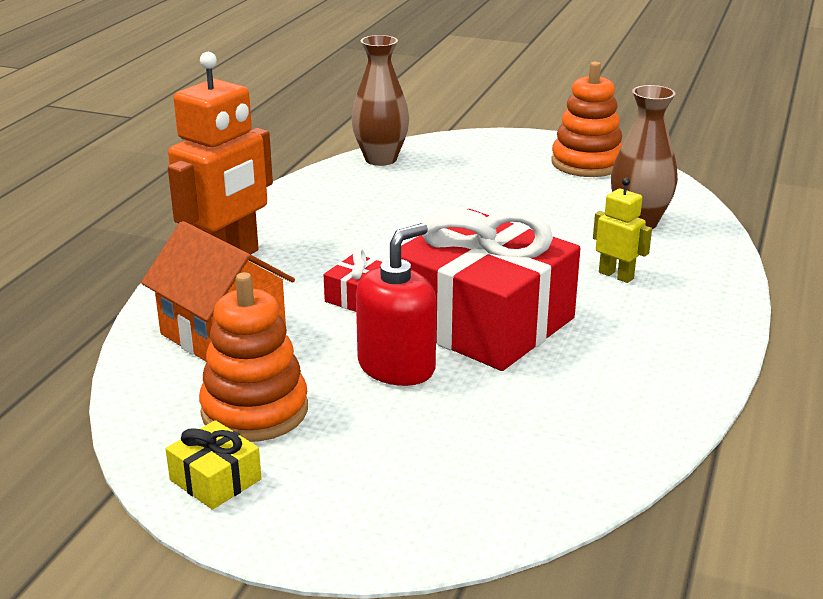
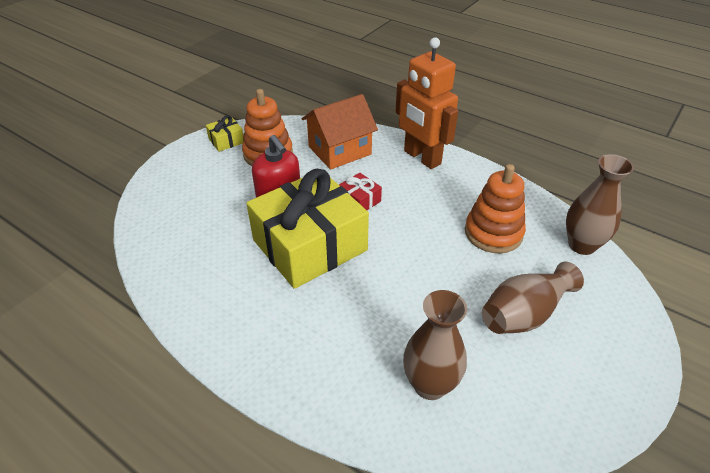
camera: 105 degrees right, 15 degrees up
(483, 321) = (310, 245): red gift -> yellow gift
(508, 184) = (524, 314): none -> brown vase
(587, 163) = (576, 392): orange stacking toy -> orange stacking toy (493, 233)
(616, 275) = (342, 333): yellow robot -> none

